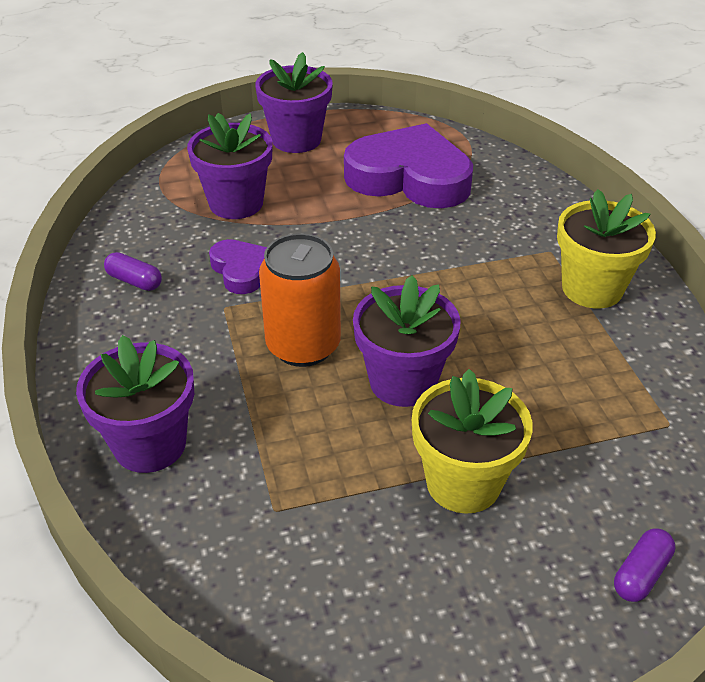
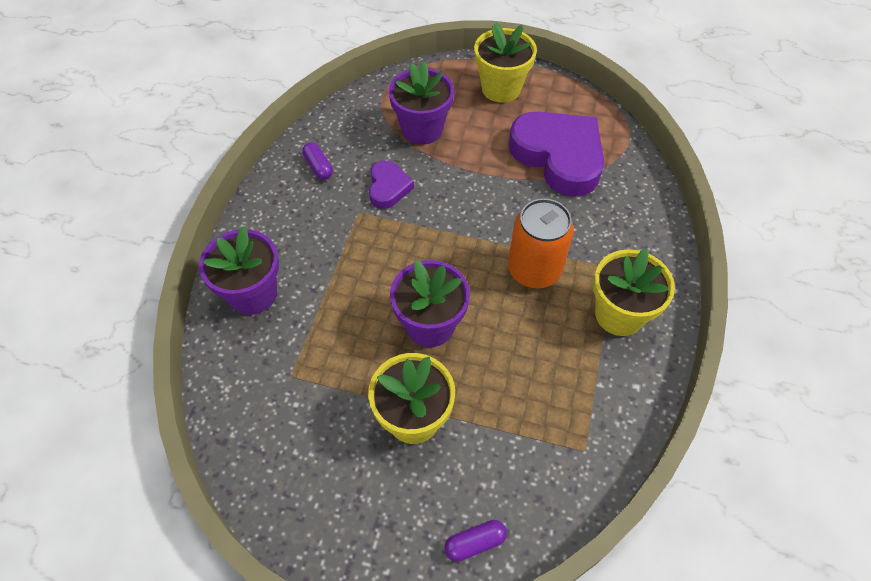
camera: 30 degrees right, 15 degrees up
(296, 140) = (501, 88): purple flower pot -> yellow flower pot
(303, 346) = (387, 266): orange can -> orange can (534, 270)

